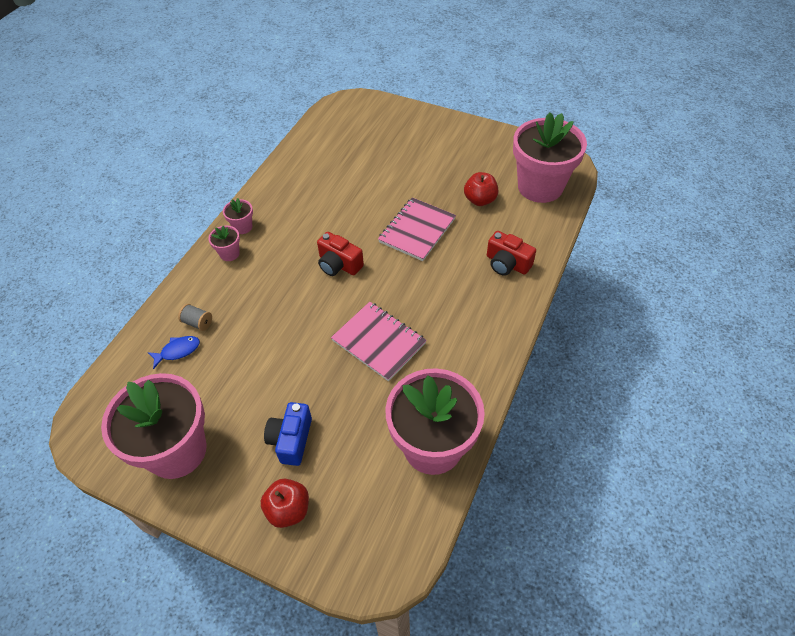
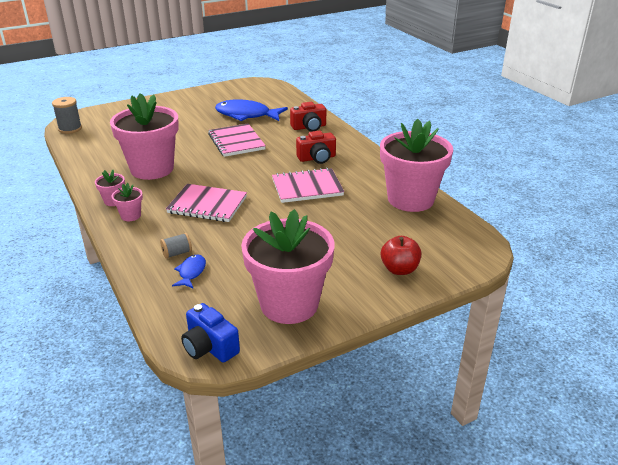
camera: 55 degrees left, 20 degrees down
(285, 290) = (207, 205): none -> pink notebook
(291, 440) = (343, 248): blue camera -> blue camera (209, 347)
(331, 113) = (70, 129): none -> grey spool
(339, 264) = (218, 177): red camera -> red camera (317, 158)
(480, 200) = (246, 115): red apple -> blue fish
(540, 187) = (267, 96): pink flower pot -> pink flower pot (152, 169)

